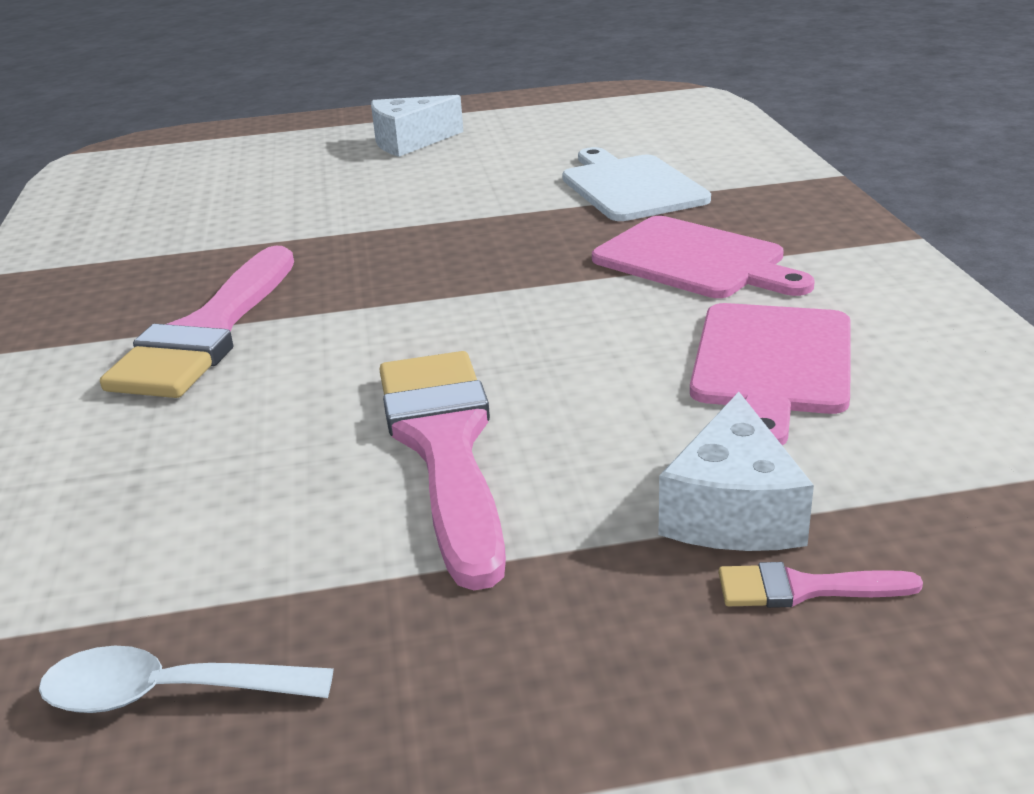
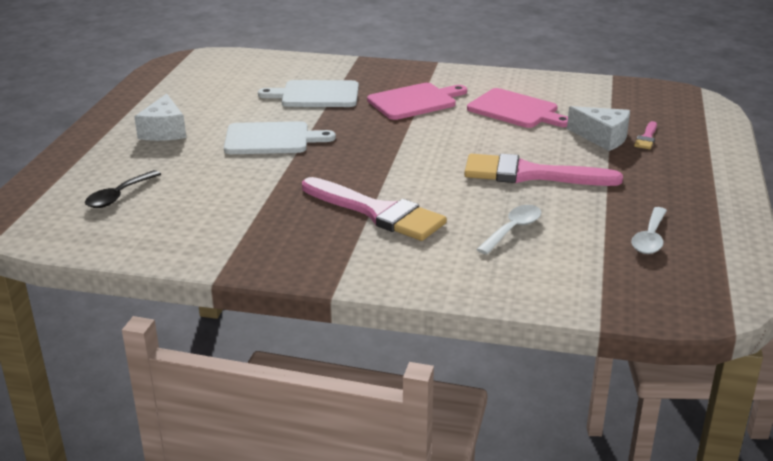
camera: 70 degrees left, 0 degrees up
(172, 477) = (513, 230): none -> white spoon
(204, 170) = (119, 196): none -> black spoon
(433, 200) = (271, 139): none -> white cutting board

